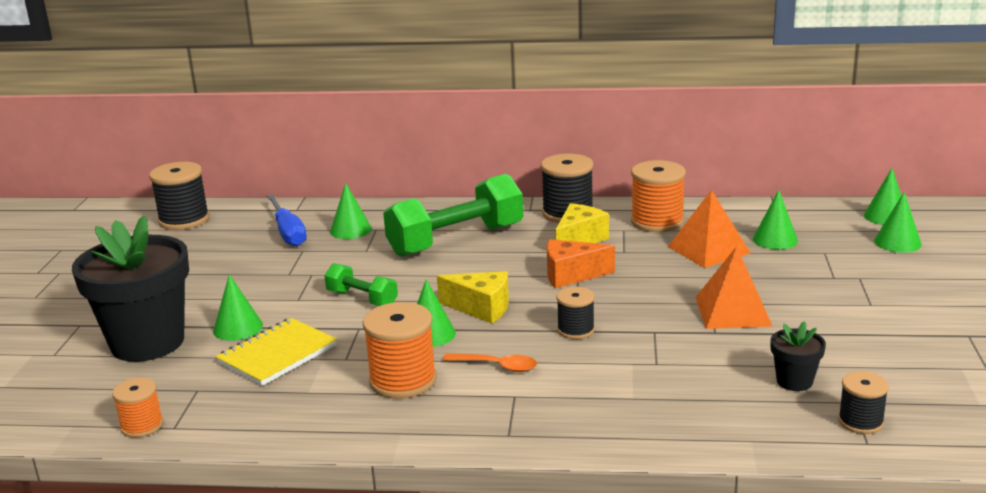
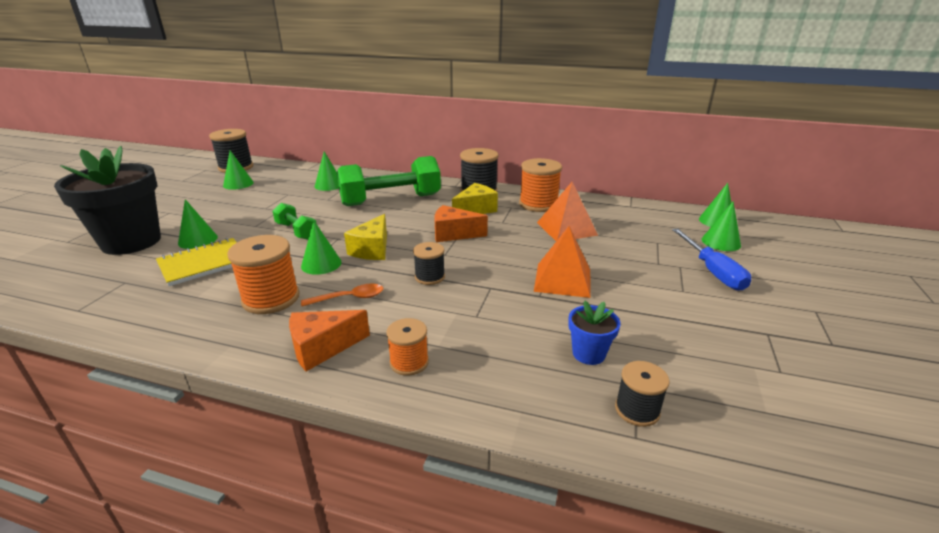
camera: 10 degrees right, 5 degrees up
(142, 426) = (58, 305): orange spool -> orange spool (409, 362)
(288, 233) = (289, 182): blue screwdriver -> blue screwdriver (712, 271)
(481, 308) = (372, 249): yellow cheese -> yellow cheese turned 75 degrees clockwise
(497, 366) = (349, 298): orange spoon -> orange spoon turned 45 degrees counterclockwise
(507, 419) = (322, 348): none -> orange cheese
(775, 239) = (621, 228): green cone -> green cone (238, 184)
(794, 381) = (588, 354): black flower pot -> blue flower pot

